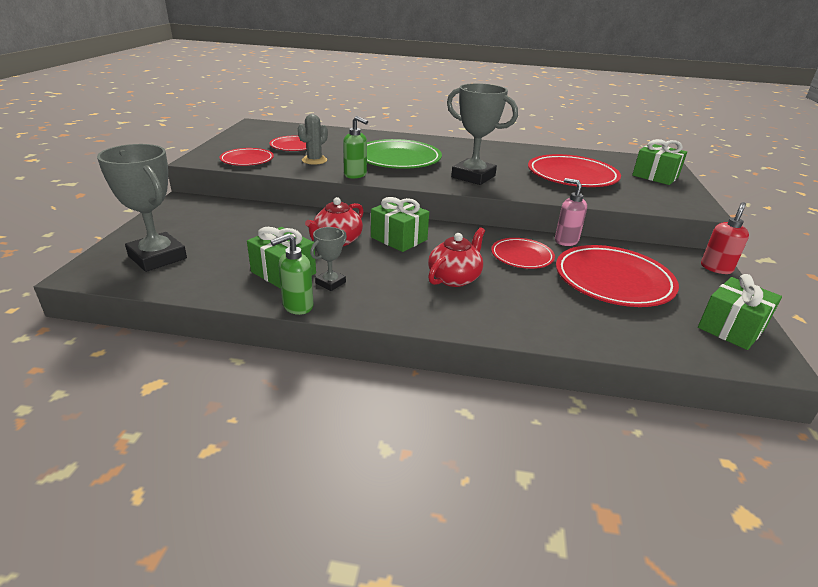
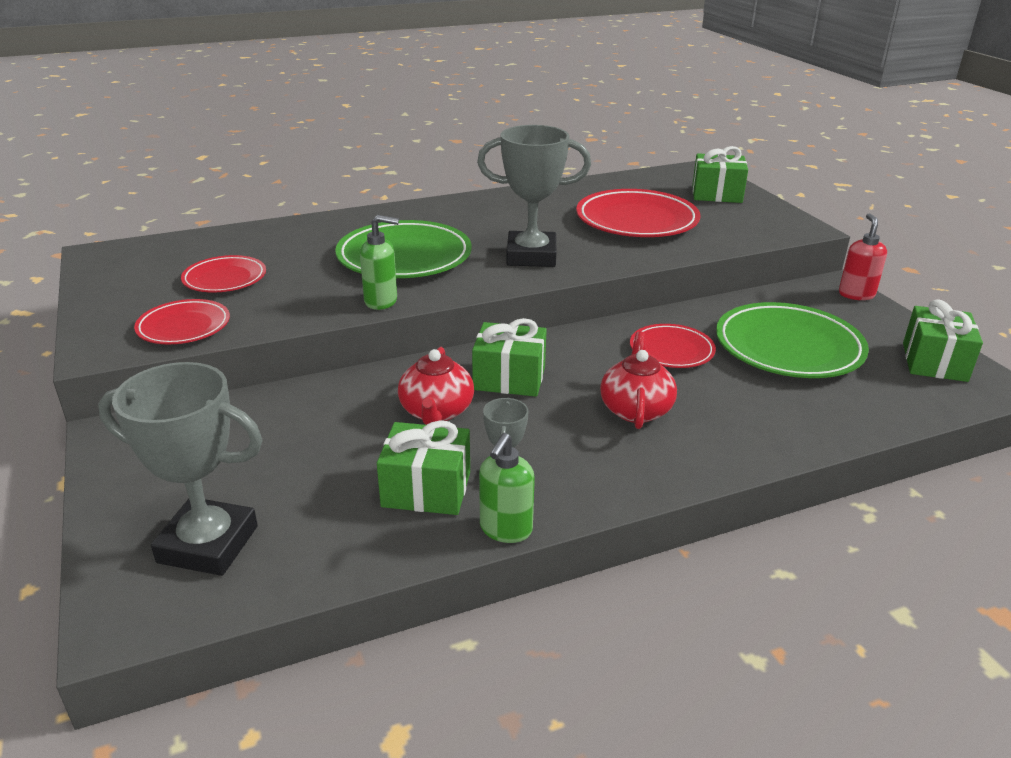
camera: 30 degrees left, 0 degrees up
(314, 160) = (289, 294): grey cactus -> none
(566, 241) = (691, 311): pink soap dispenser -> none
(613, 281) = (788, 347): red plate -> green plate

